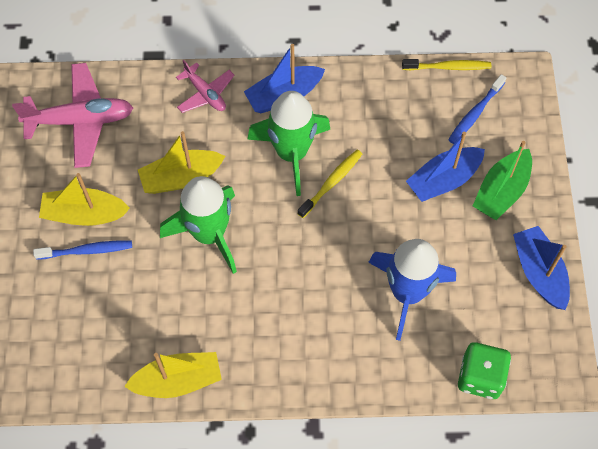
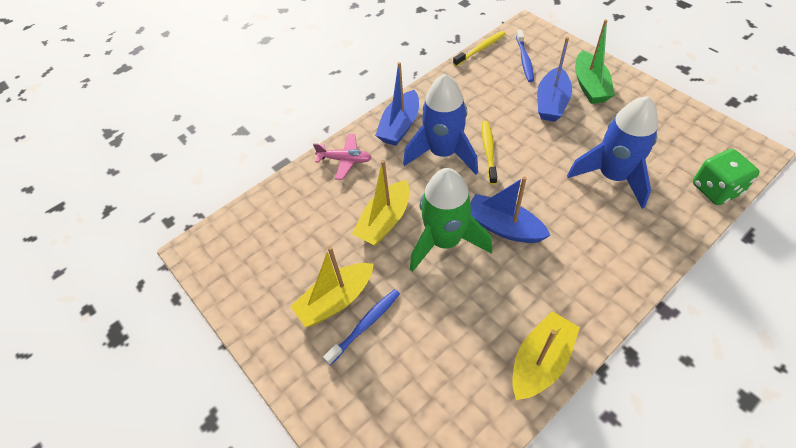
camera: 35 degrees left, 10 degrees down
(80, 120) = (267, 240): pink plane -> none
(292, 153) = (443, 153): green rocket -> blue rocket
(539, 272) = (665, 110): blue boat -> blue boat (503, 227)

